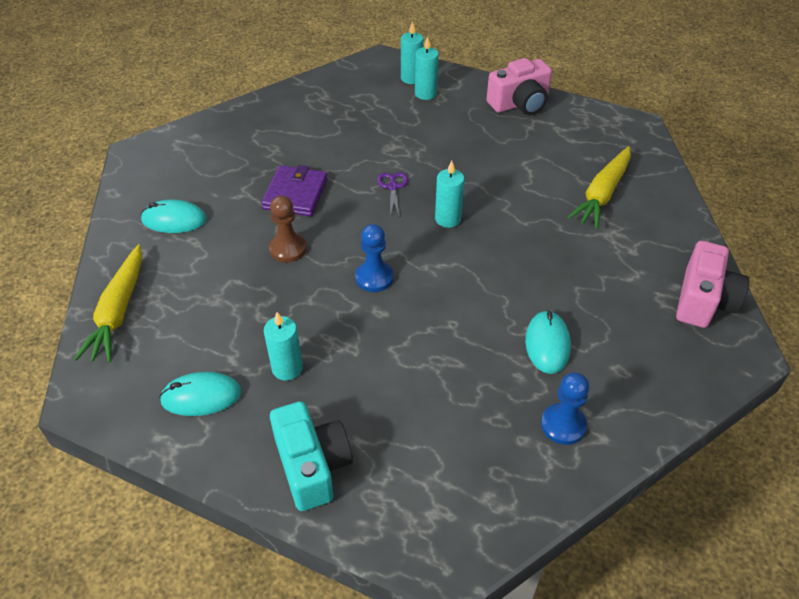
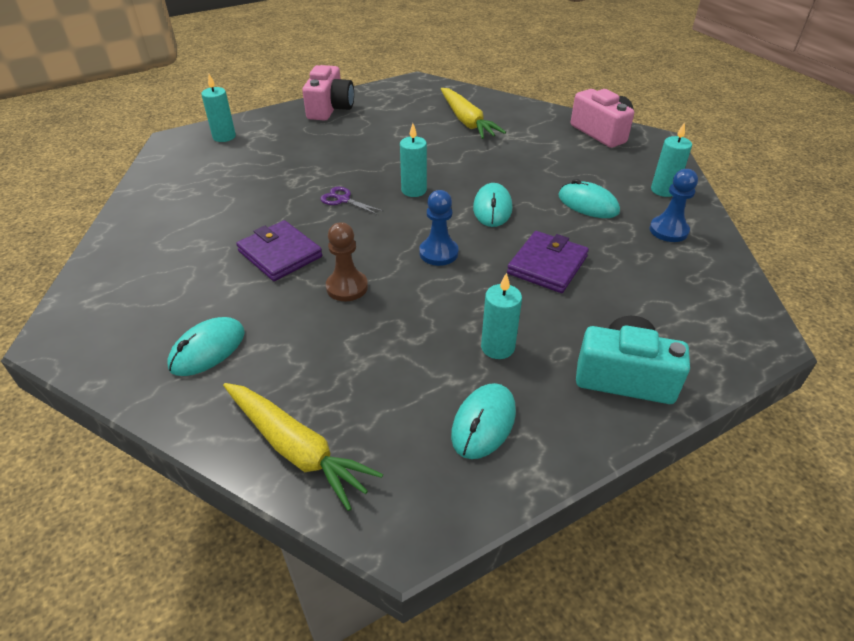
camera: 55 degrees left, 5 degrees down
(420, 354) = (547, 265): none -> purple wallet
(425, 93) = (254, 139): turquoise candle -> turquoise candle (663, 190)
(471, 280) = (492, 208): none -> turquoise mouse

